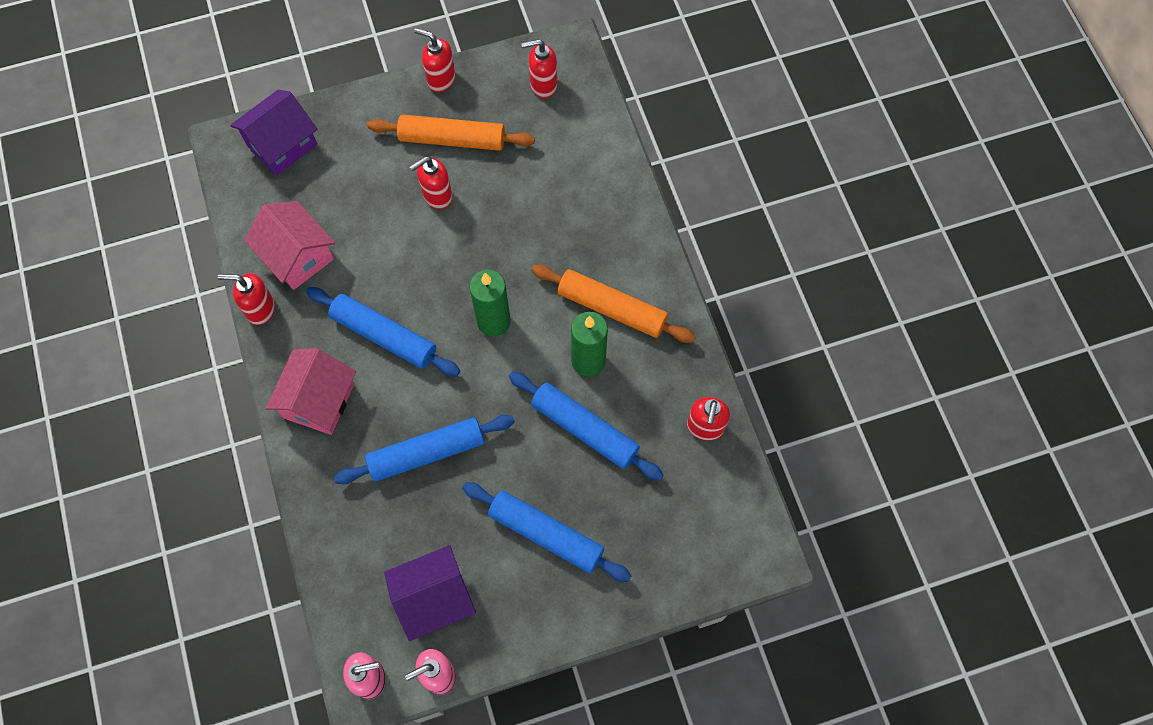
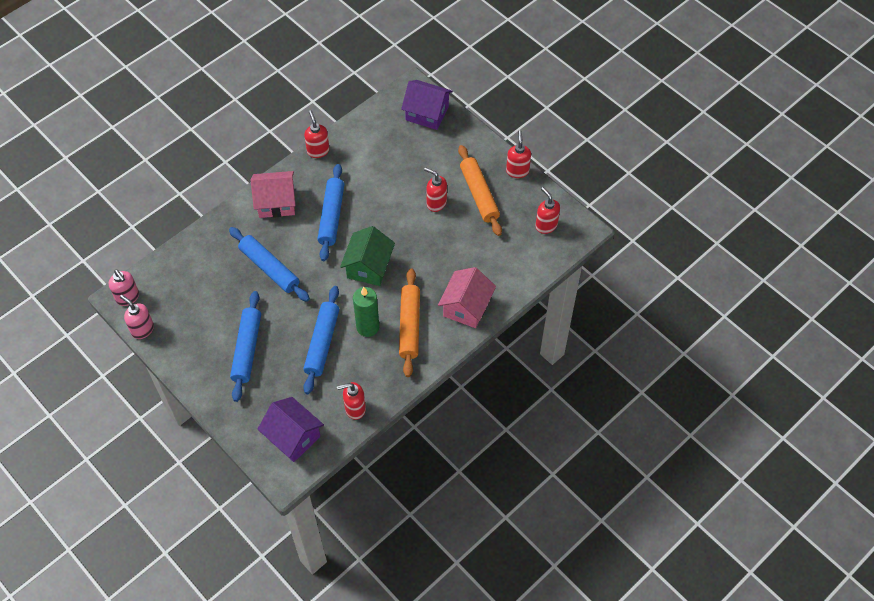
camera: 65 degrees right, 10 degrees down
(297, 256) = (360, 153): pink house -> pink house (466, 307)
(434, 598) = (185, 309): purple house -> purple house (293, 437)
(493, 321) = (368, 267): green candle -> green house

